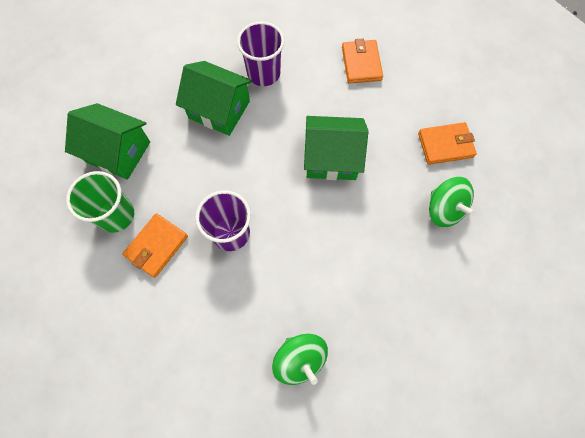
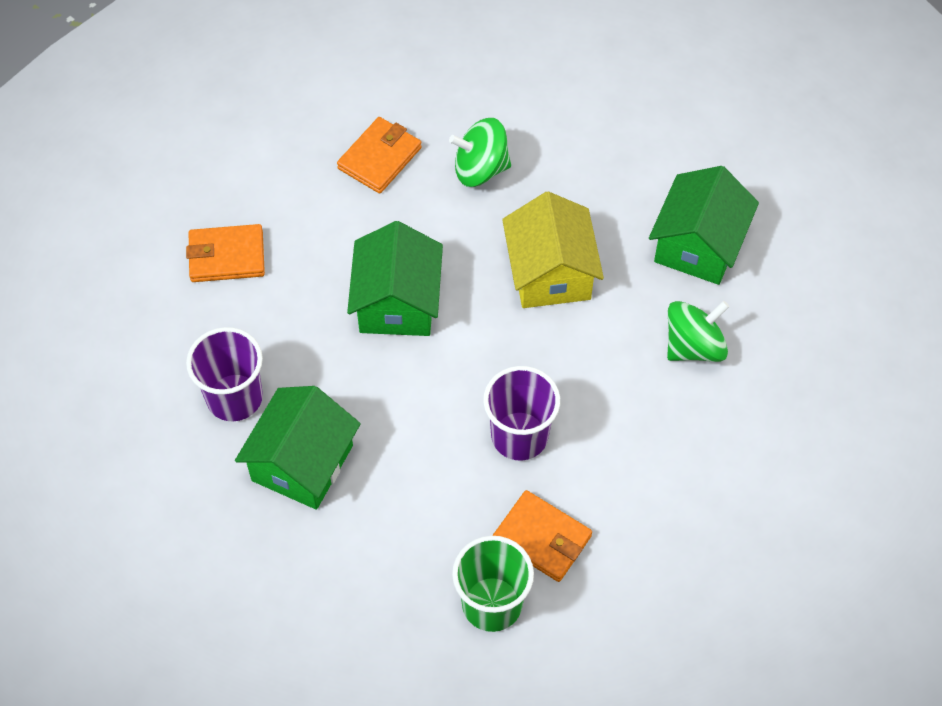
camera: 90 degrees left, 10 degrees down
(118, 152) = (377, 615): green house -> green house (698, 245)
(359, 256) = (550, 273): none -> yellow house
(444, 209) = (480, 169): green spinning top -> green spinning top turned 150 degrees counterclockwise
(445, 145) = (379, 158): orange wallet -> orange wallet turned 45 degrees clockwise

